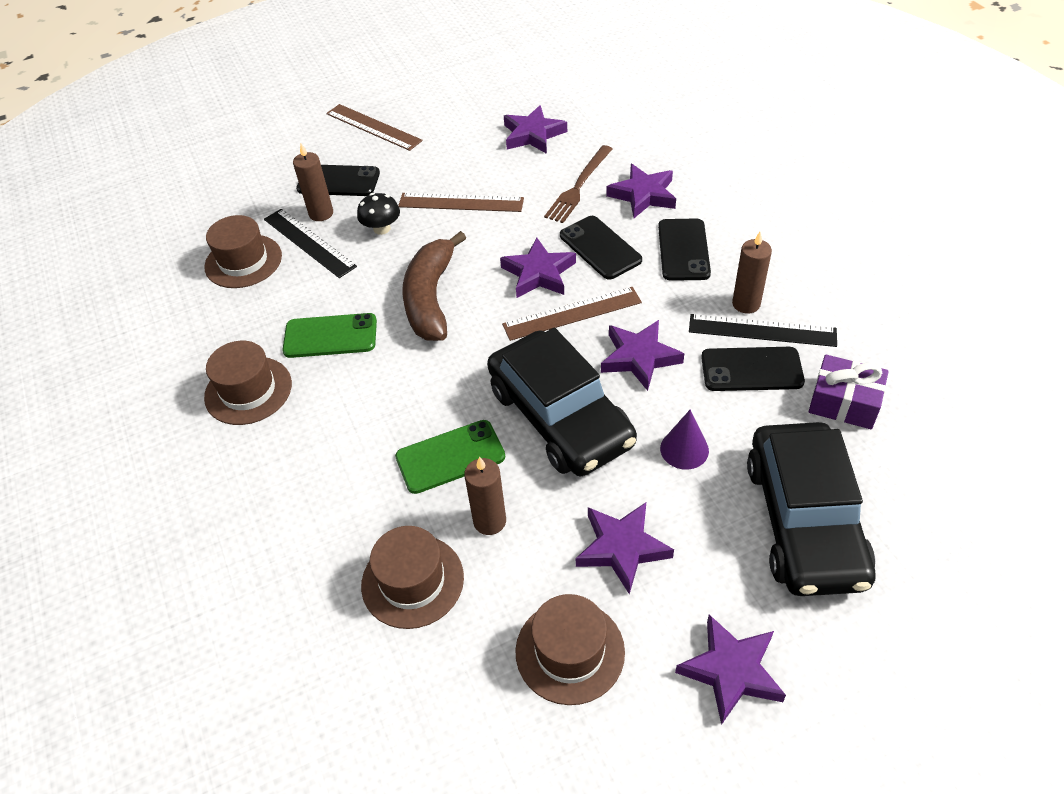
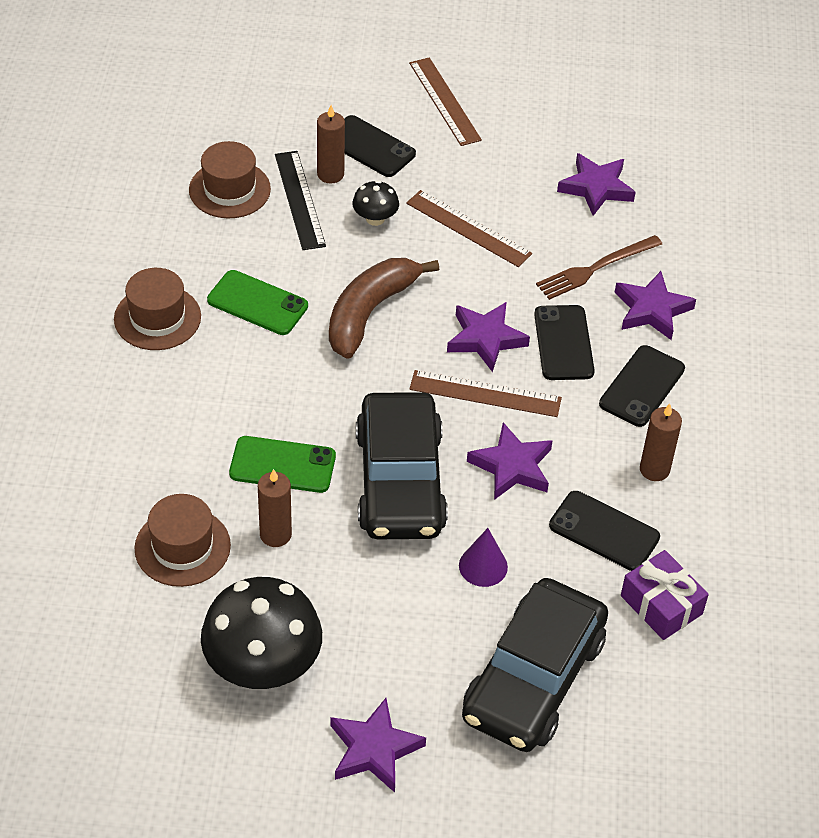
camera: 25 degrees right, 0 degrees up
(570, 651) = (263, 665): brown hat -> black mushroom
(622, 548) = (364, 614): purple star -> none
(762, 331) = (646, 502): black ruler -> none

